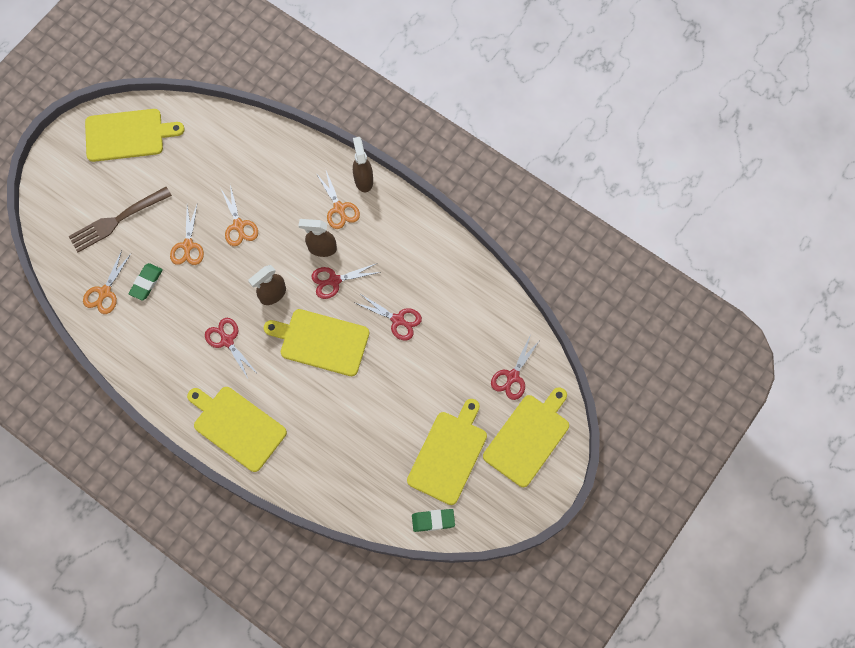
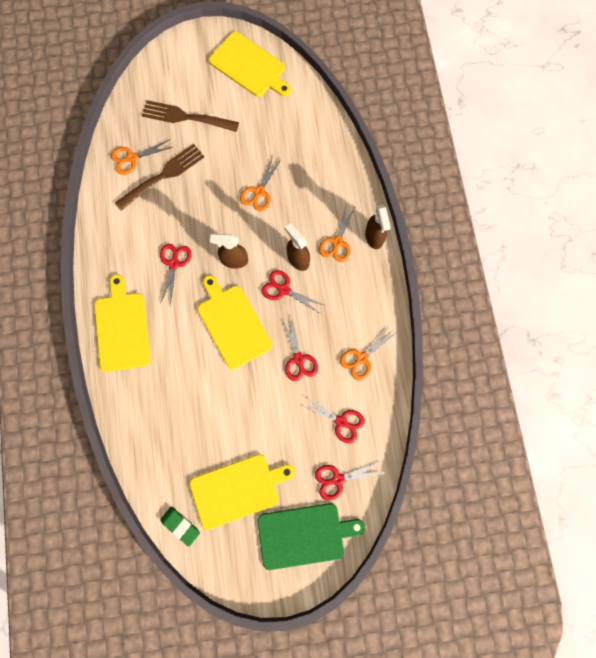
camera: 45 degrees right, 5 degrees up
(146, 283) = (163, 176): green eraser -> brown fork
(188, 245) = (213, 175): orange scissors -> orange scissors (362, 358)
(363, 179) = (374, 237): brown spray bottle -> brown spray bottle turned 135 degrees clockwise
(474, 334) = (341, 421): none -> red scissors
(528, 437) = (304, 535): yellow cutting board -> green cutting board

